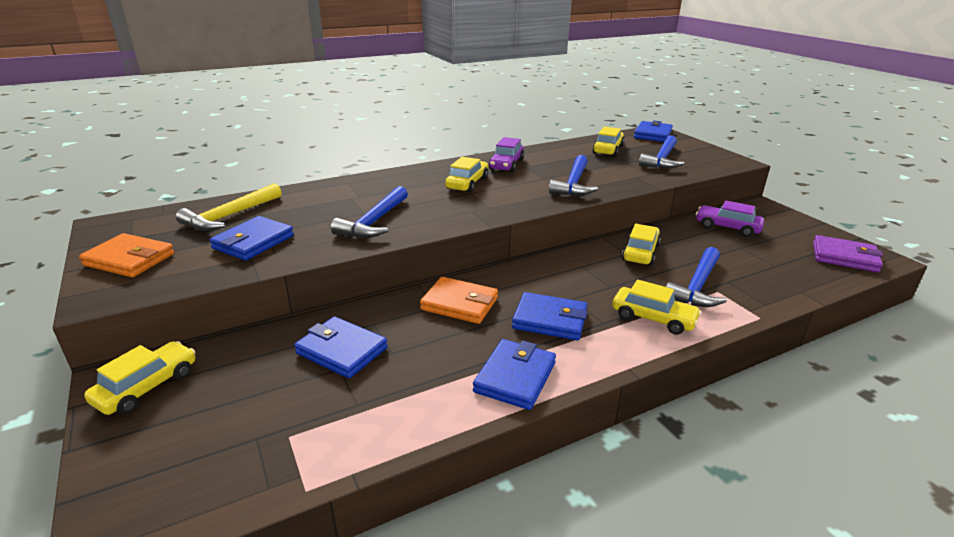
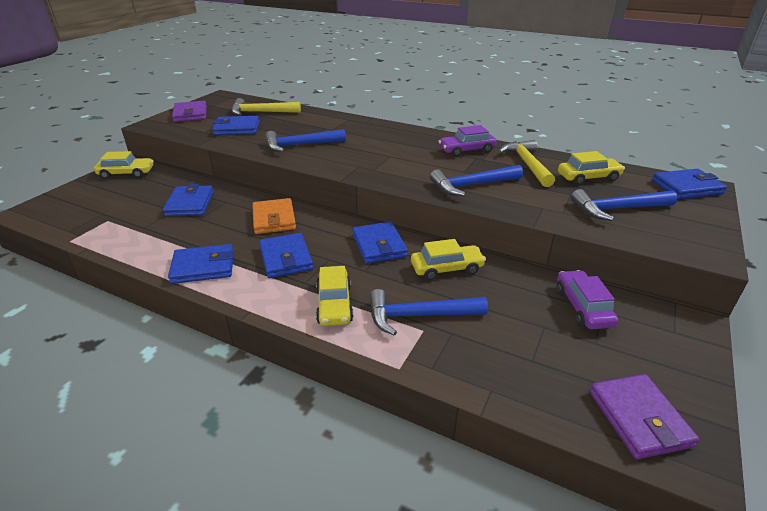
camera: 55 degrees right, 5 degrees up
(129, 259) = (190, 114): orange wallet -> purple wallet
(467, 183) = (405, 150): yellow car -> none
(562, 156) = (527, 164): none -> yellow hammer
(576, 267) = (379, 246): none -> blue wallet

